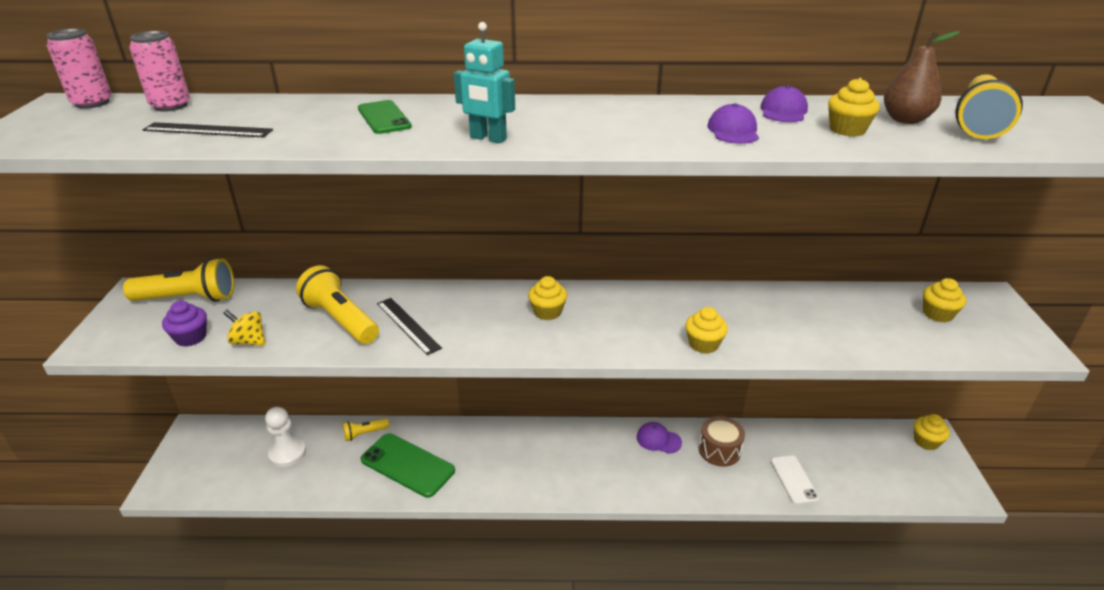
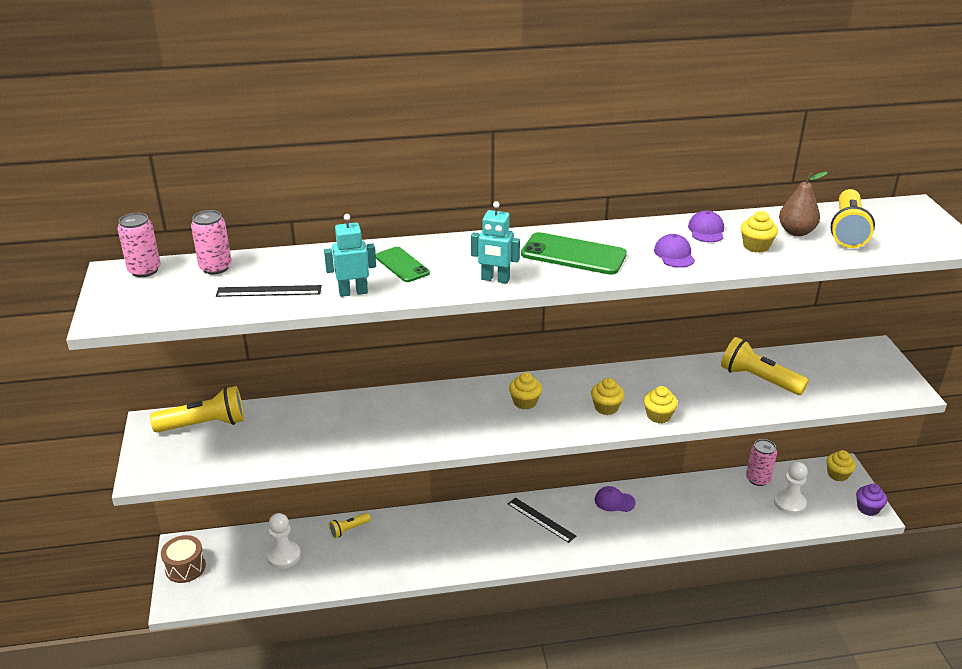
camera: 10 degrees left, 0 degrees up
(191, 337) = (229, 459): purple cupcake -> purple cupcake (868, 508)
(249, 341) = (282, 456): yellow spinning top -> none
(304, 138) = (353, 292): none -> turquoise robot
(341, 320) = (352, 429): yellow flashlight -> yellow flashlight (758, 379)
(407, 465) = (399, 551): green phone -> green phone (573, 254)
(408, 325) = (412, 427): black ruler -> black ruler (541, 520)
(719, 450) = (668, 504): brown drum -> brown drum (185, 567)
(794, 479) = (734, 520): white phone -> none
(829, 435) = (758, 479): none -> pink can
(864, 468) = (789, 503): none -> white pawn
(937, 314) = (835, 369): yellow cupcake -> yellow cupcake (606, 407)

